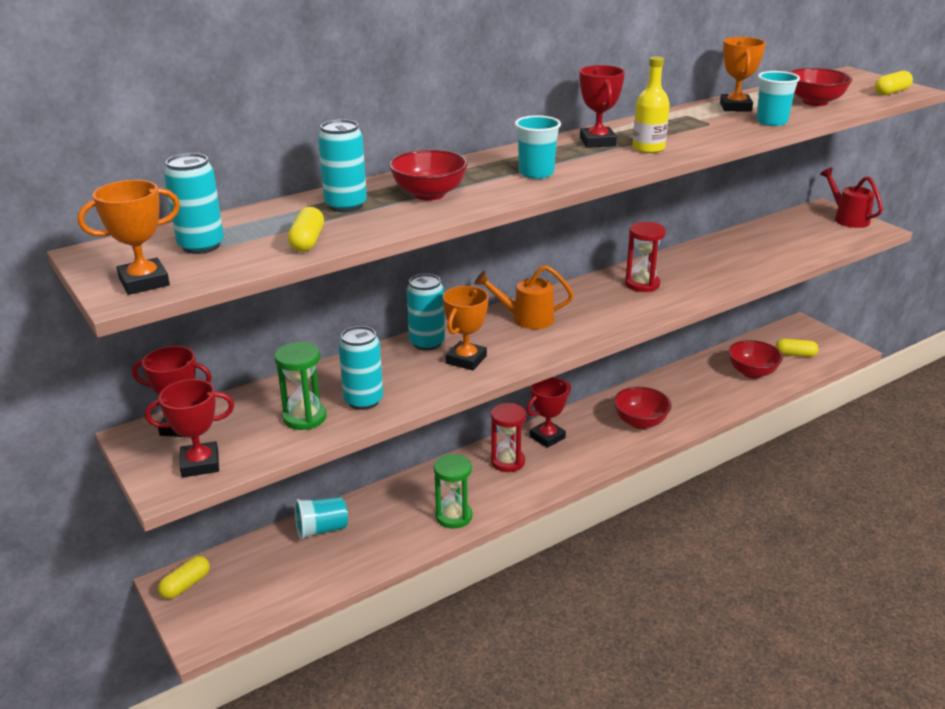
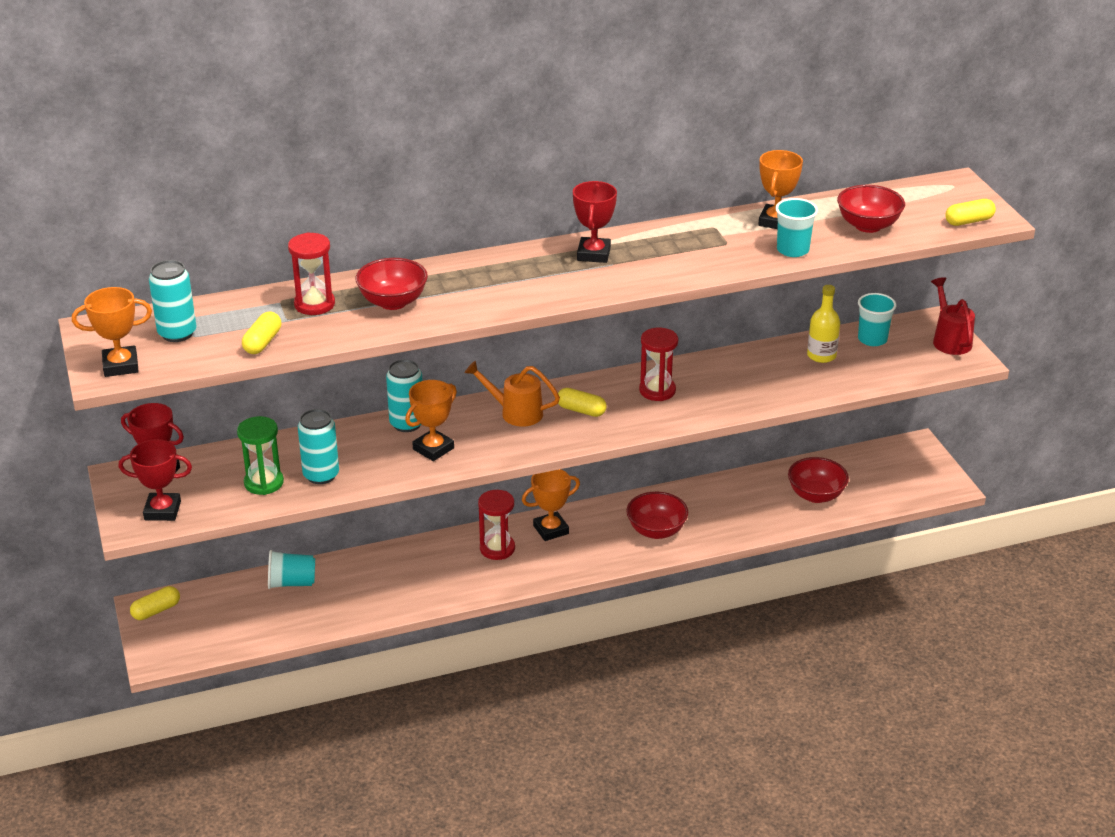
camera: 15 degrees right, 5 degrees up
(346, 205) = (314, 304): turquoise can -> red hourglass
(453, 516) = (418, 594): green hourglass -> none
(536, 173) = (505, 289): turquoise cup -> turquoise cup (872, 339)
(547, 437) = (551, 530): red trophy -> orange trophy
(648, 148) = (635, 271): yellow bottle -> yellow bottle (821, 355)
(795, 354) = (881, 482): yellow capsule -> yellow capsule (581, 410)

